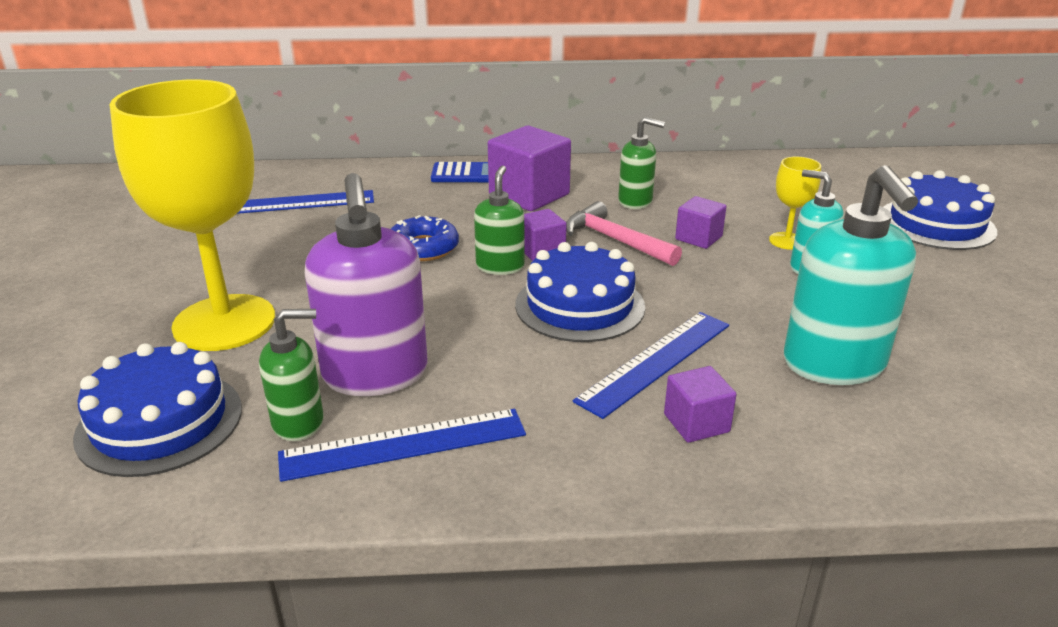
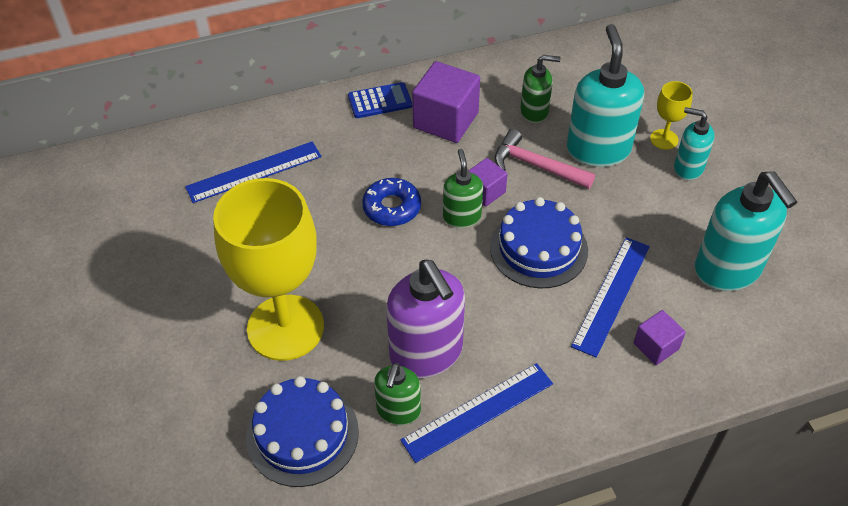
camera: 15 degrees left, 20 degrees up
(299, 422) = (398, 410): green soap dispenser -> green soap dispenser turned 135 degrees clockwise
(698, 238) = (598, 149): purple cube -> turquoise soap dispenser
(936, 224) = (766, 95): blue cake -> none

